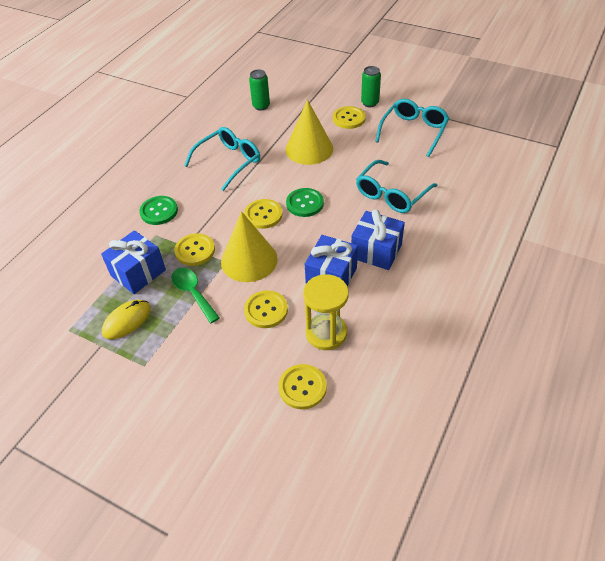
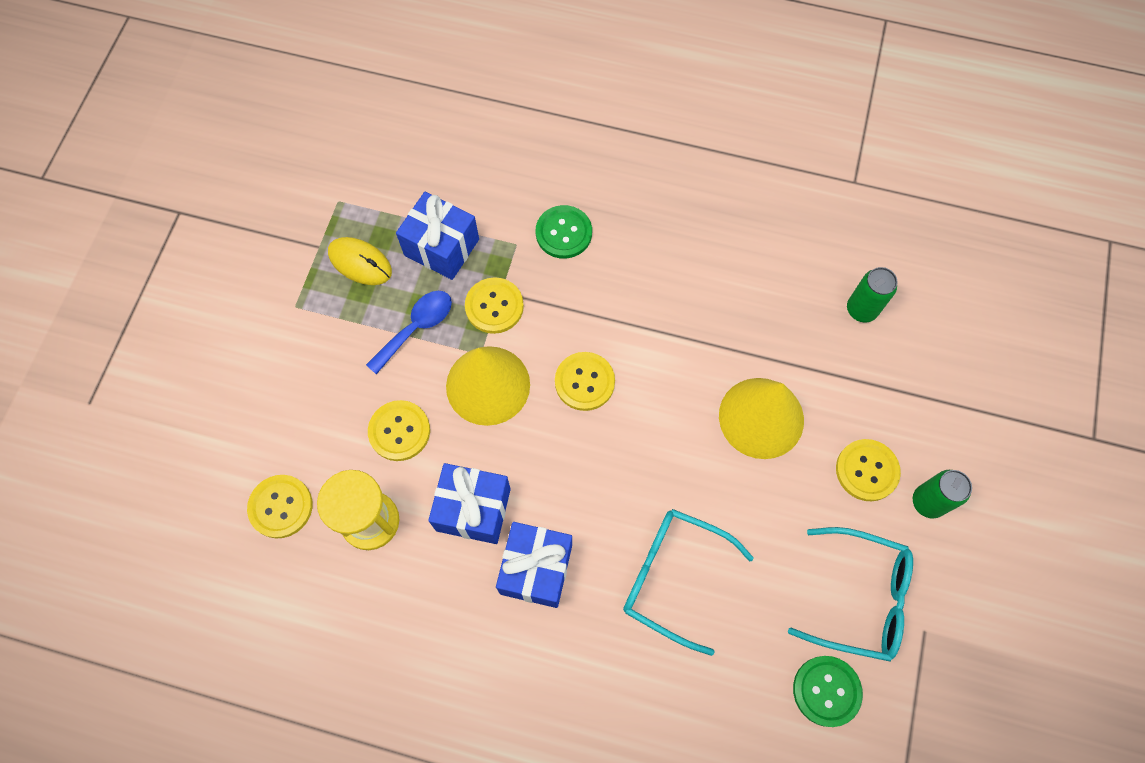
camera: 75 degrees right, 20 degrees up
(193, 293) = (416, 328): green spoon -> blue spoon
(229, 162) = (697, 298): turquoise glasses -> none
(305, 203) = (622, 439): green button -> green button (826, 691)

